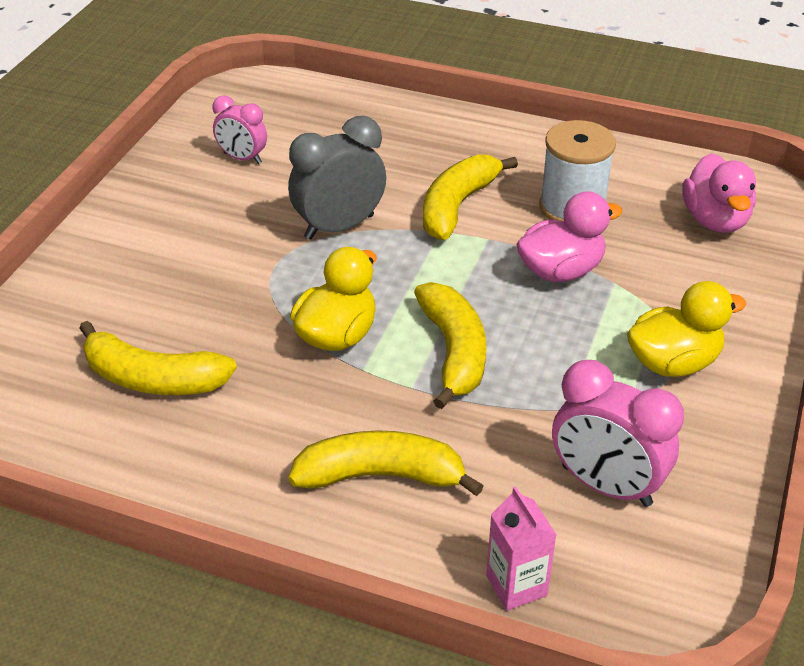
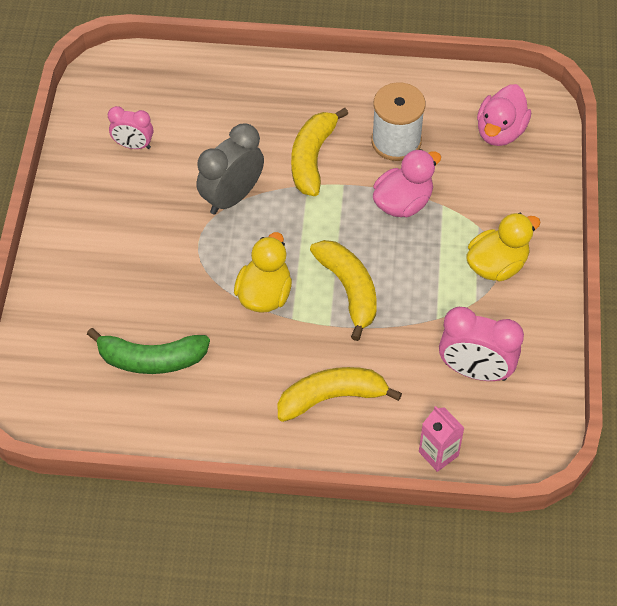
camera: 15 degrees left, 15 degrees up
(153, 378) = (151, 359): yellow banana -> green banana
(715, 220) = (500, 131): pink duck -> pink duck turned 45 degrees clockwise

